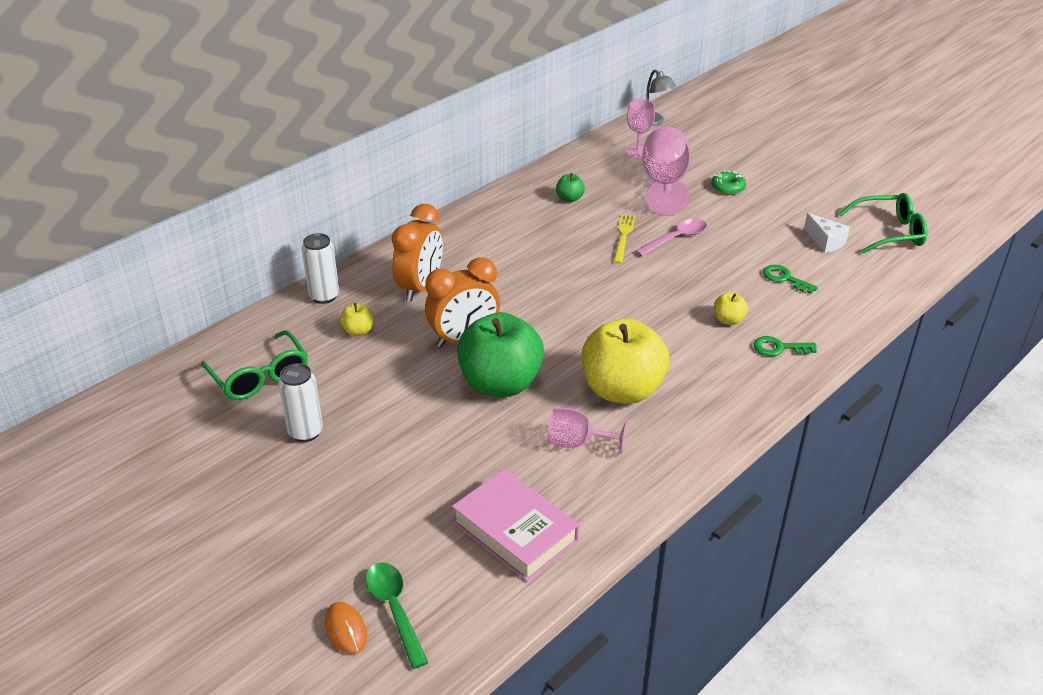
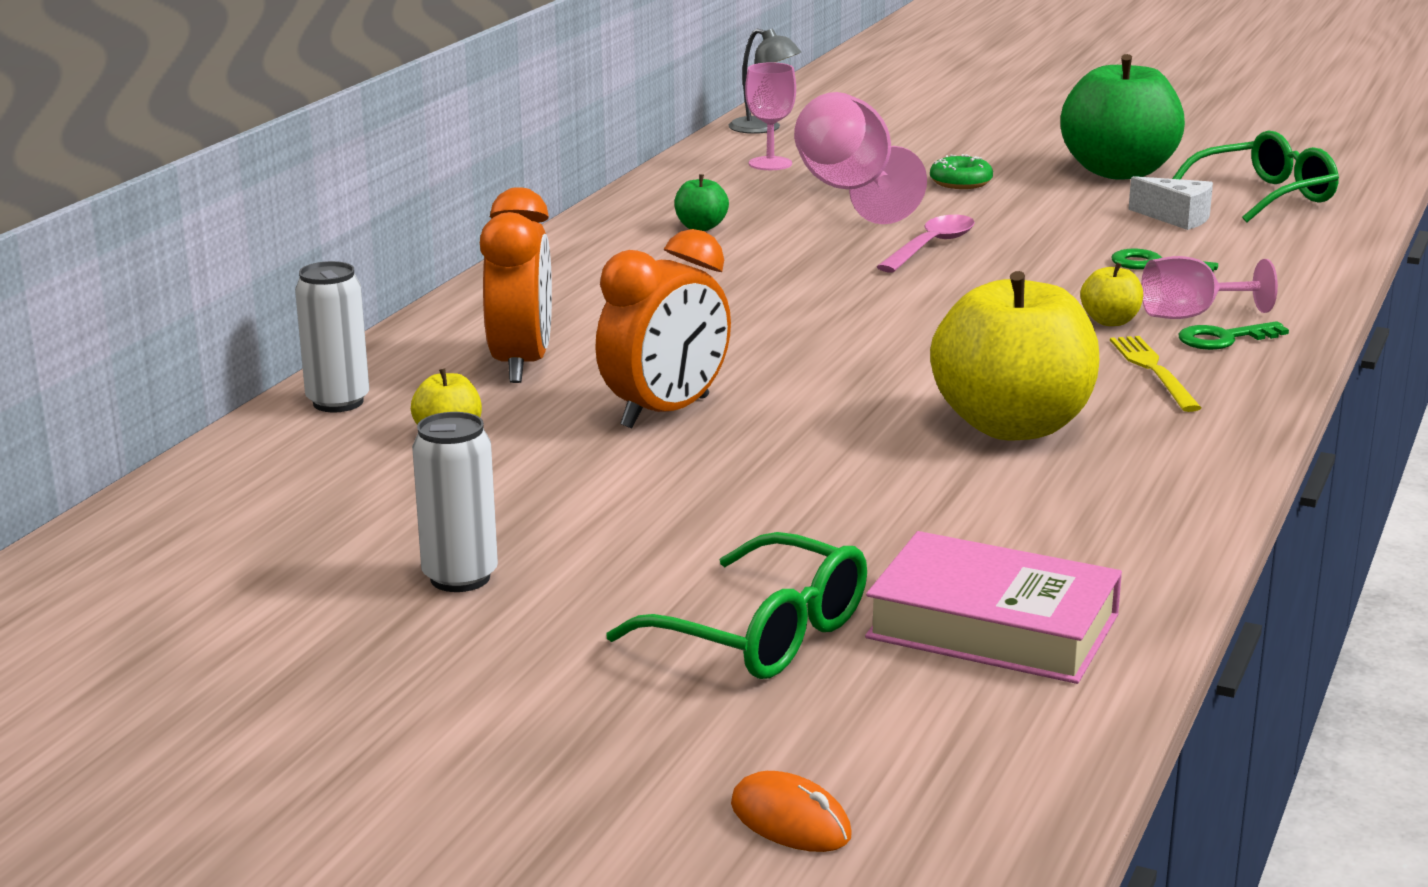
camera: 20 degrees left, 15 degrees down
(259, 376) = (294, 522): green glasses -> green glasses (760, 634)
(395, 610) = (863, 773): green spoon -> none
(500, 384) = (787, 454): green apple -> green apple (1119, 172)
(576, 443) = (995, 500): pink goblet -> pink goblet (1190, 315)
(623, 236) = (838, 256): yellow fork -> yellow fork (1153, 371)

